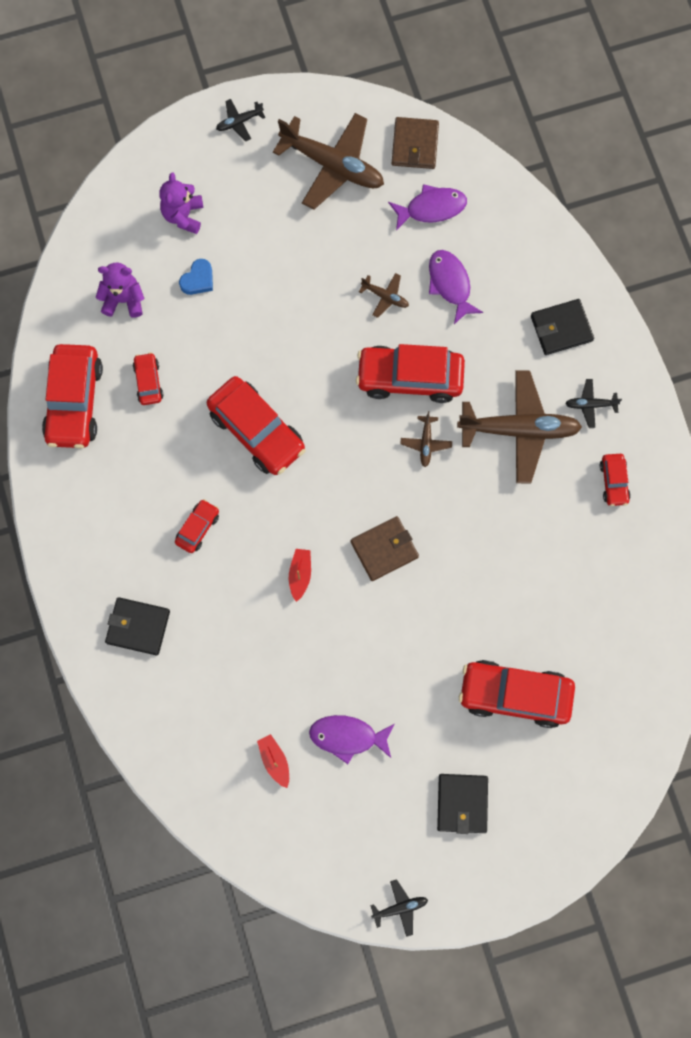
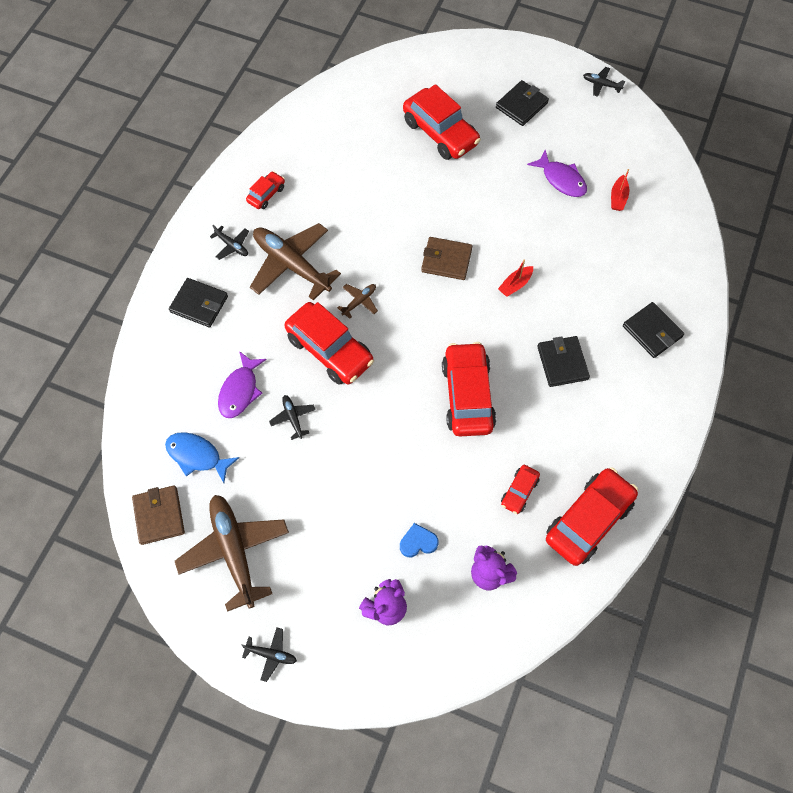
camera: 140 degrees left, 10 degrees down
(197, 528) = (562, 363): red car -> black wallet
(385, 297) = (293, 418): brown plane -> black plane
(415, 145) = (159, 516): brown wallet -> brown wallet turned 60 degrees counterclockwise
(431, 208) = (197, 456): purple fish -> blue fish

